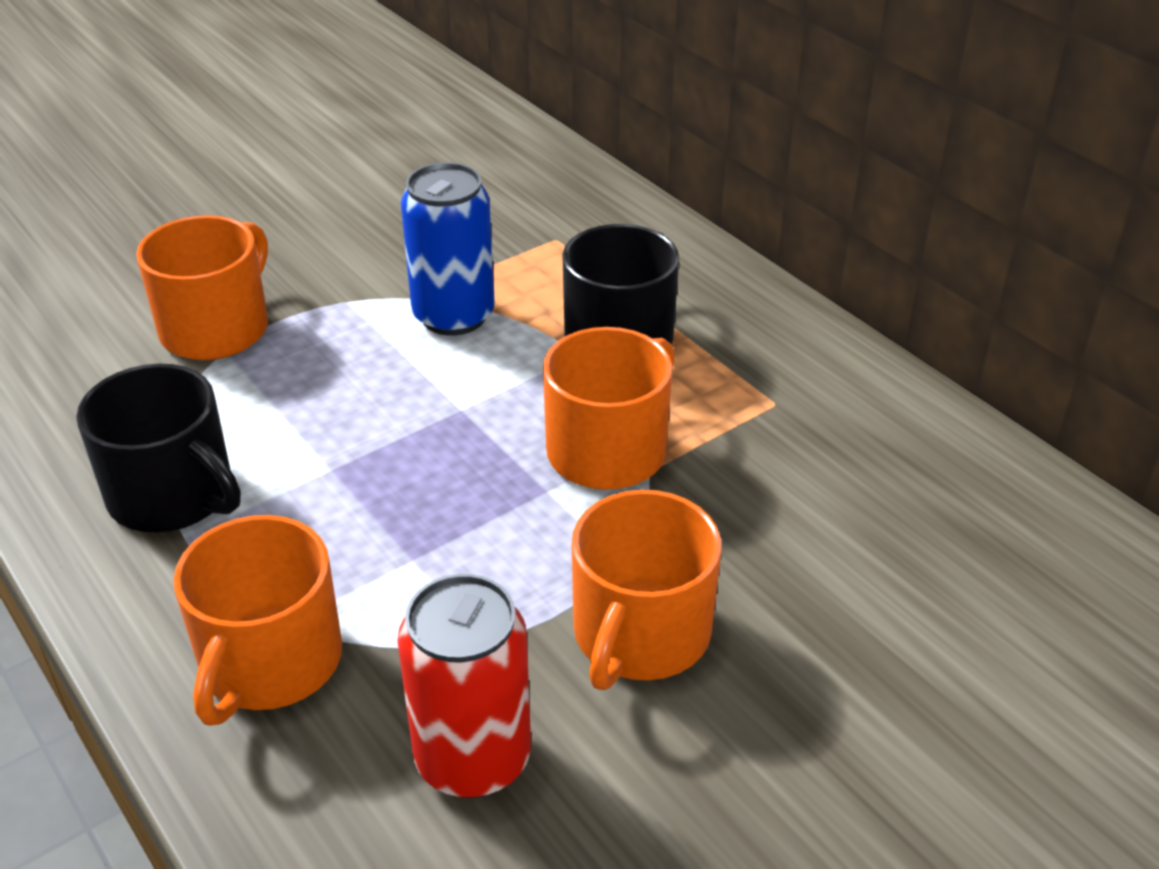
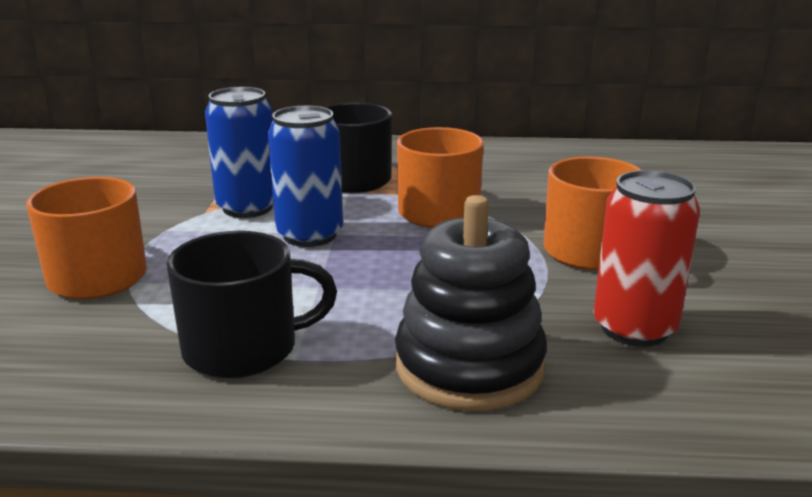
camera: 50 degrees left, 15 degrees down
(269, 662) = (469, 366): orange mug -> black stacking toy
(437, 395) = (309, 235): none -> blue can

